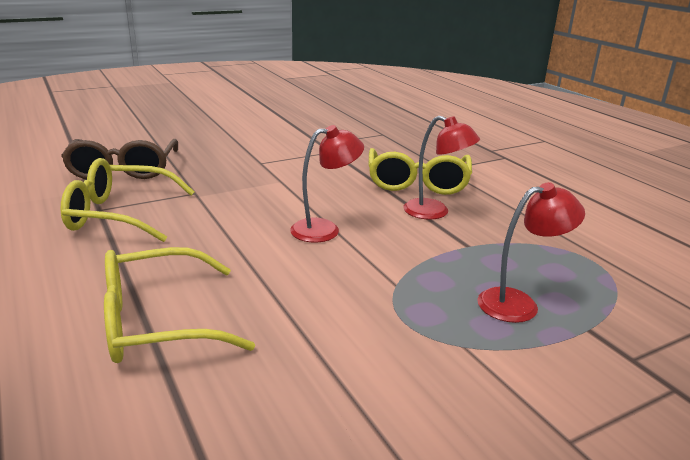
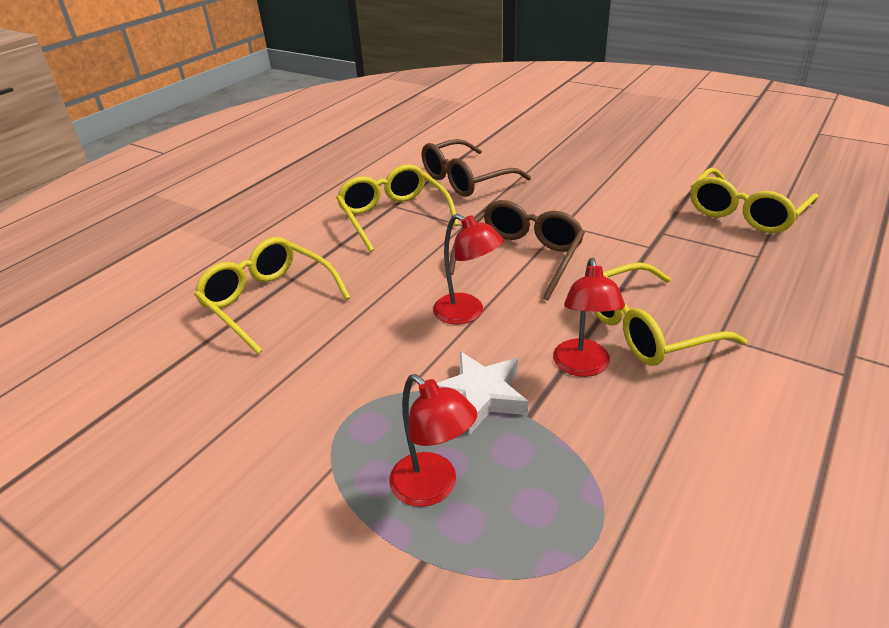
camera: 65 degrees right, 10 degrees up
(279, 188) = (521, 257): none -> brown glasses
(336, 120) = (745, 213): none -> yellow glasses
(432, 255) = (480, 396): none -> white star

